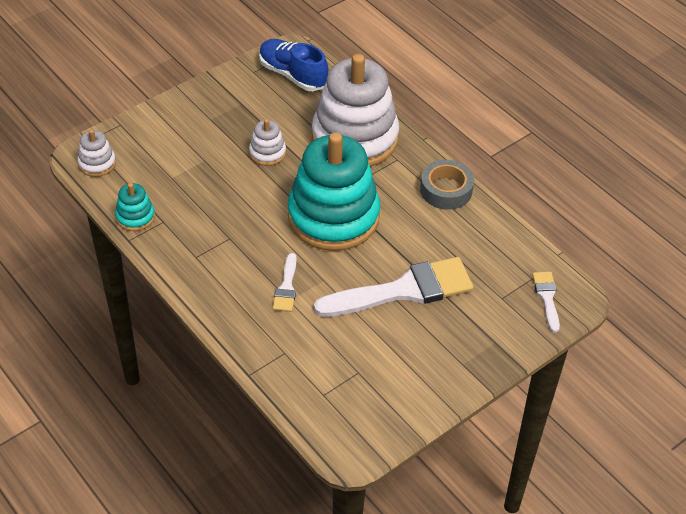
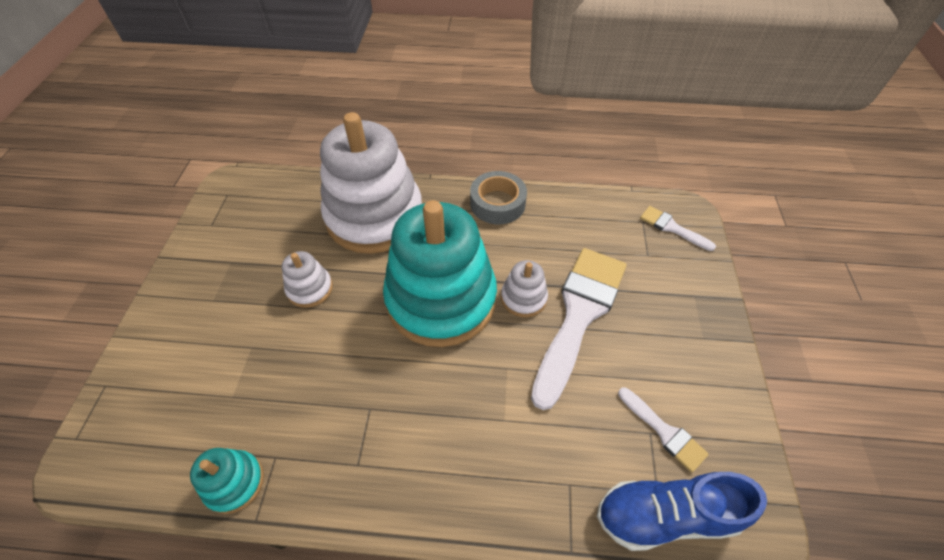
camera: 45 degrees left, 5 degrees up
(97, 163) = (116, 458): white stacking toy -> white stacking toy (523, 298)
(286, 287) = (485, 408): white brush -> white brush (664, 431)
(293, 75) = (254, 202): blue shoe -> blue shoe (665, 515)

